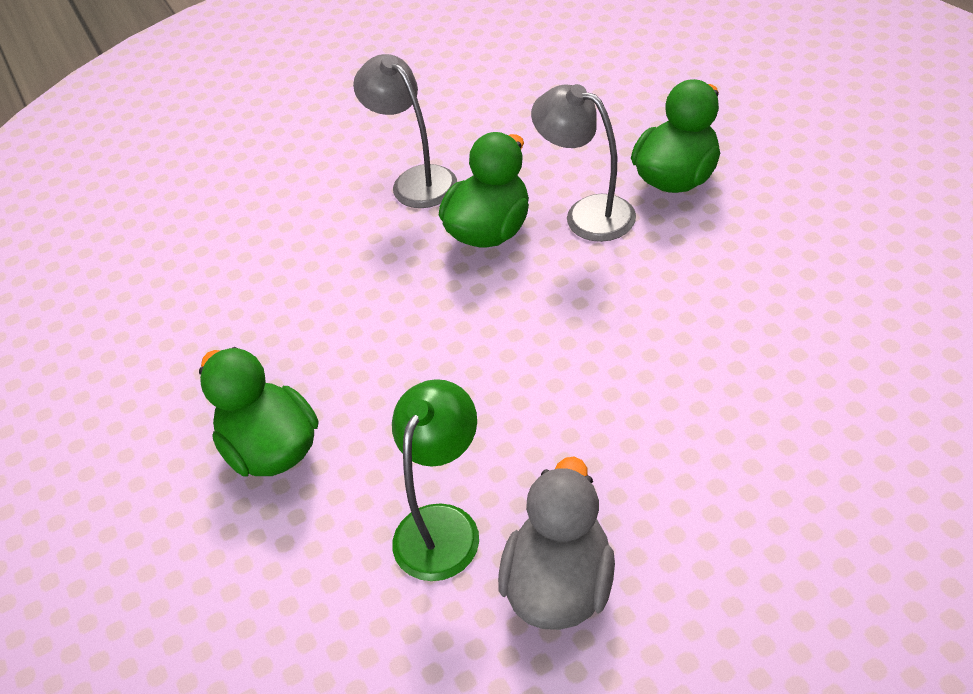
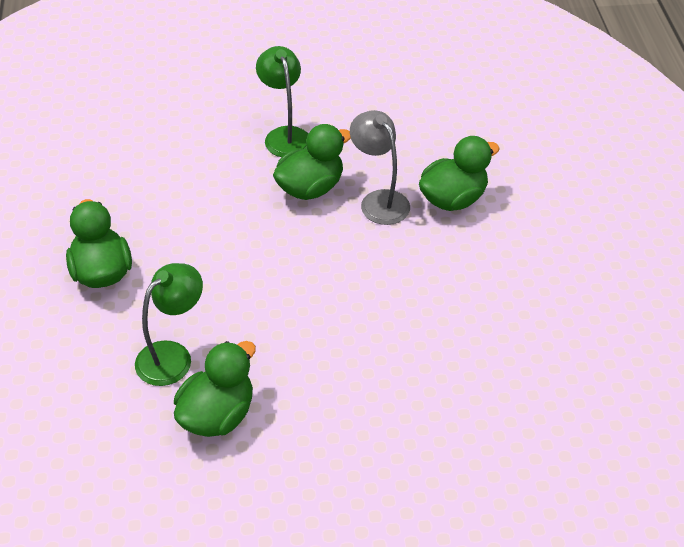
camera: 15 degrees right, 0 degrees up
(416, 180) = (285, 135): grey lamp -> green lamp
(560, 584) = (217, 415): grey duck -> green duck

